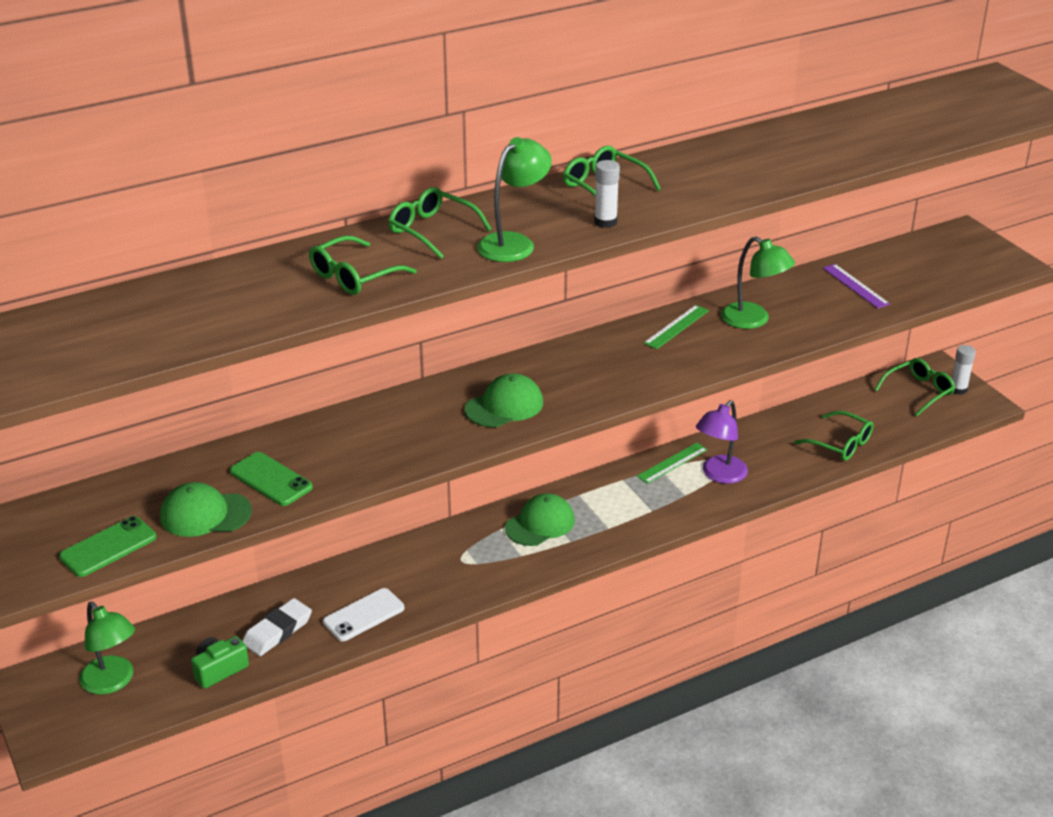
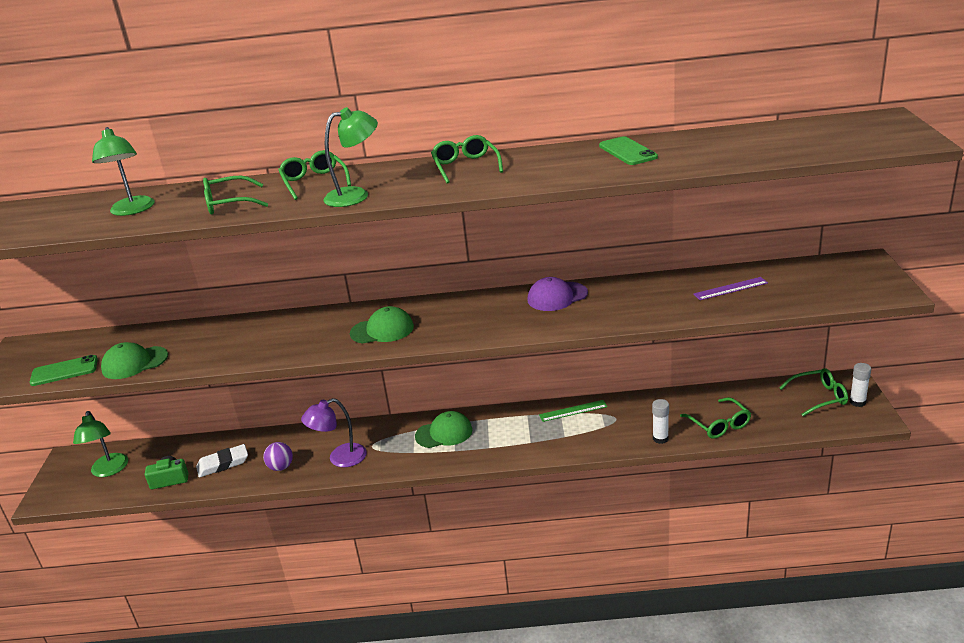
camera: 30 degrees right, 5 degrees down
(205, 514) = (134, 363): green cap -> green cap turned 45 degrees counterclockwise
(271, 479) = (193, 349): green phone -> green phone (627, 152)
(363, 615) = (281, 467): white phone -> purple ball
(605, 222) = (436, 189): white glue stick -> white glue stick (660, 438)
(676, 327) = (557, 297): green ruler -> purple cap
(719, 475) = (602, 427): purple lamp -> purple lamp (340, 458)
(753, 320) = (621, 301): green lamp -> green lamp (133, 210)
(855, 286) = (730, 288): purple ruler -> purple ruler turned 75 degrees clockwise

